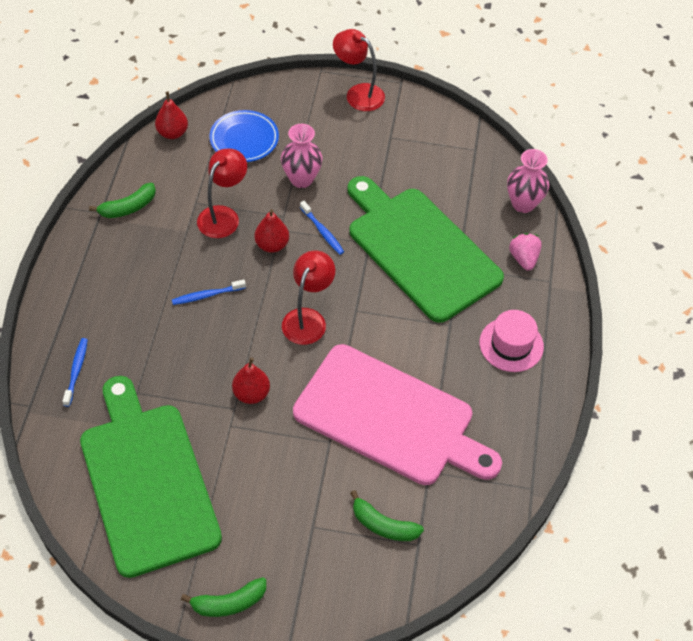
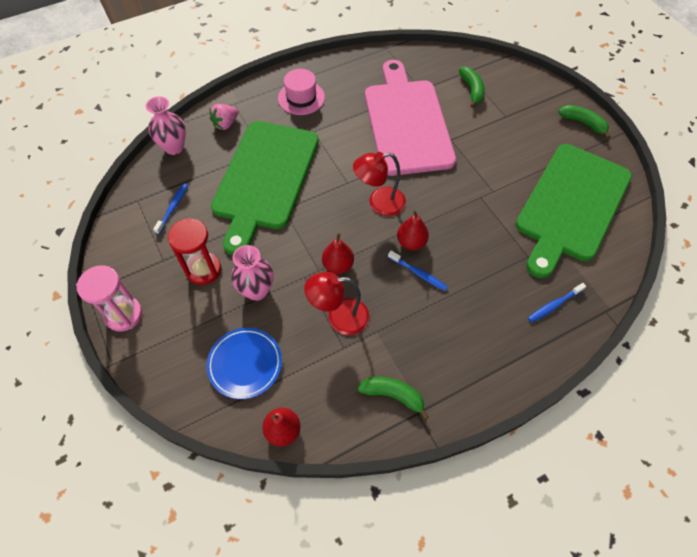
camera: 125 degrees left, 5 degrees up
(251, 394) = (462, 195): red pear -> red pear (411, 242)
(322, 231) = (297, 243): blue toothbrush -> blue toothbrush (173, 208)
(355, 157) = (203, 270): none -> red hourglass
(358, 93) = (124, 315): red lamp -> pink hourglass

